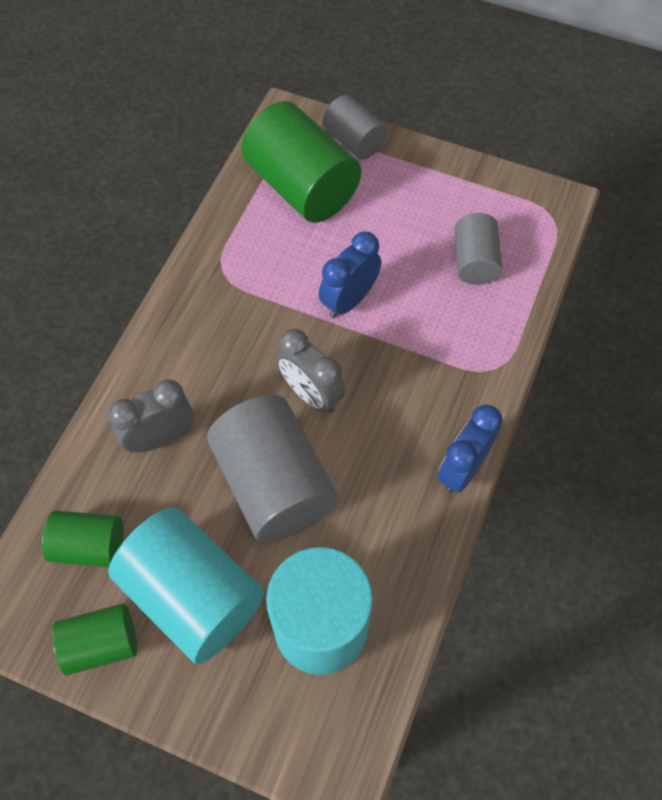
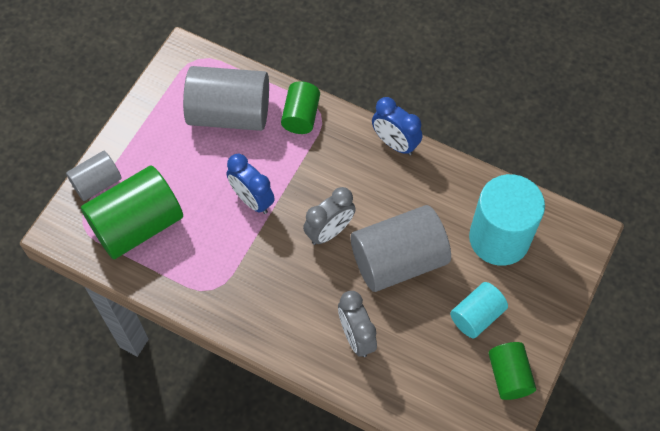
camera: 85 degrees left, 0 degrees up
(90, 546) = (438, 386): green cylinder -> green cylinder (301, 116)
(193, 595) = (476, 316): turquoise cylinder -> turquoise cylinder, size x0.56
(474, 261) = (229, 113): grey cylinder -> grey cylinder, size x1.80

